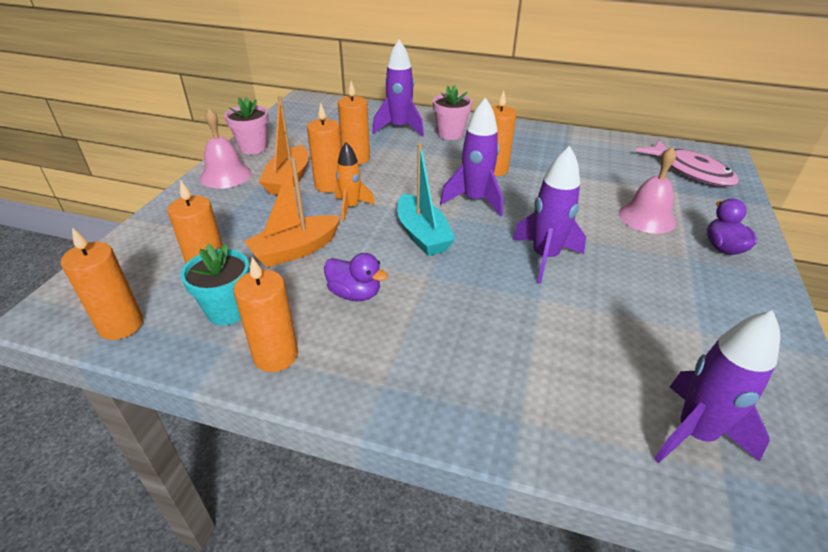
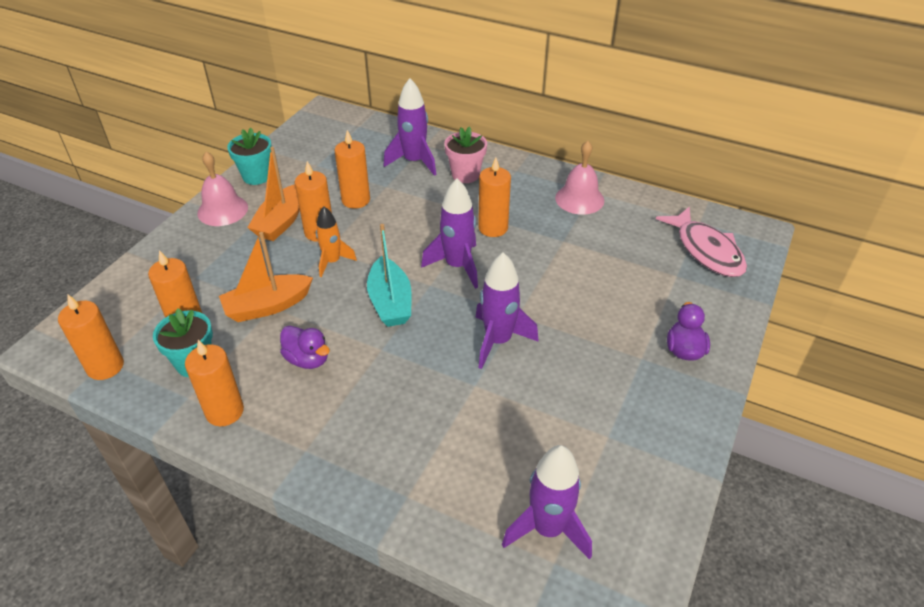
camera: 10 degrees right, 5 degrees up
(253, 148) = (256, 176): pink flower pot -> turquoise flower pot
(647, 217) = (625, 305): pink bell -> pink bell (579, 199)

